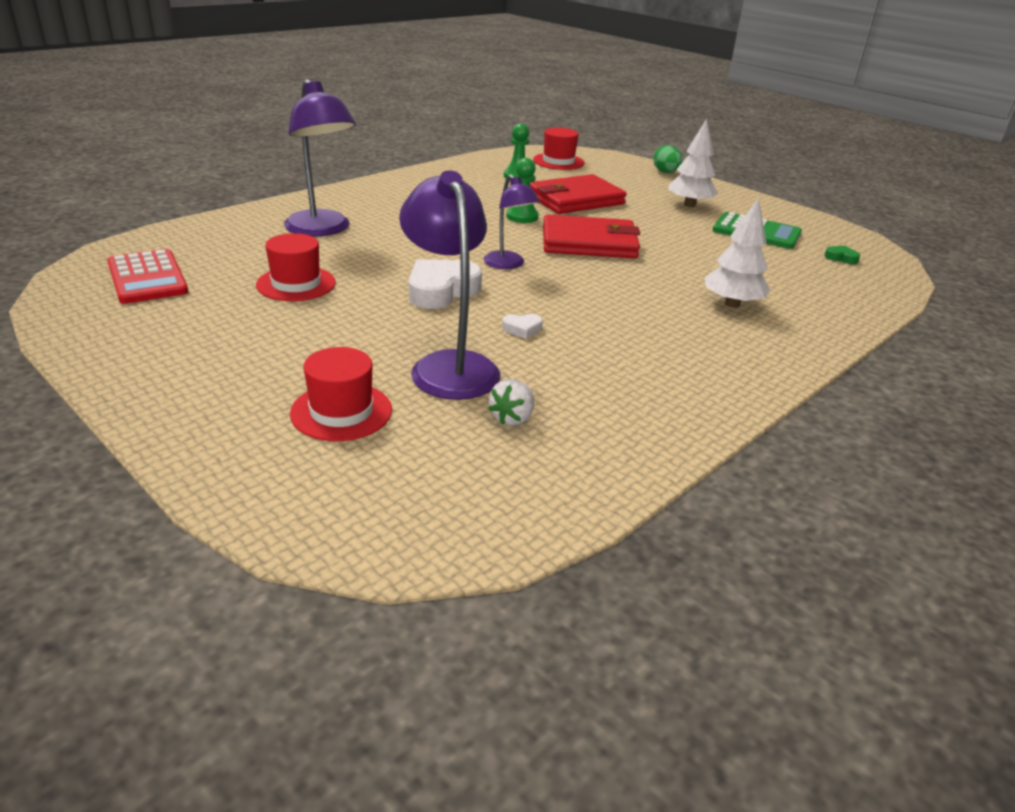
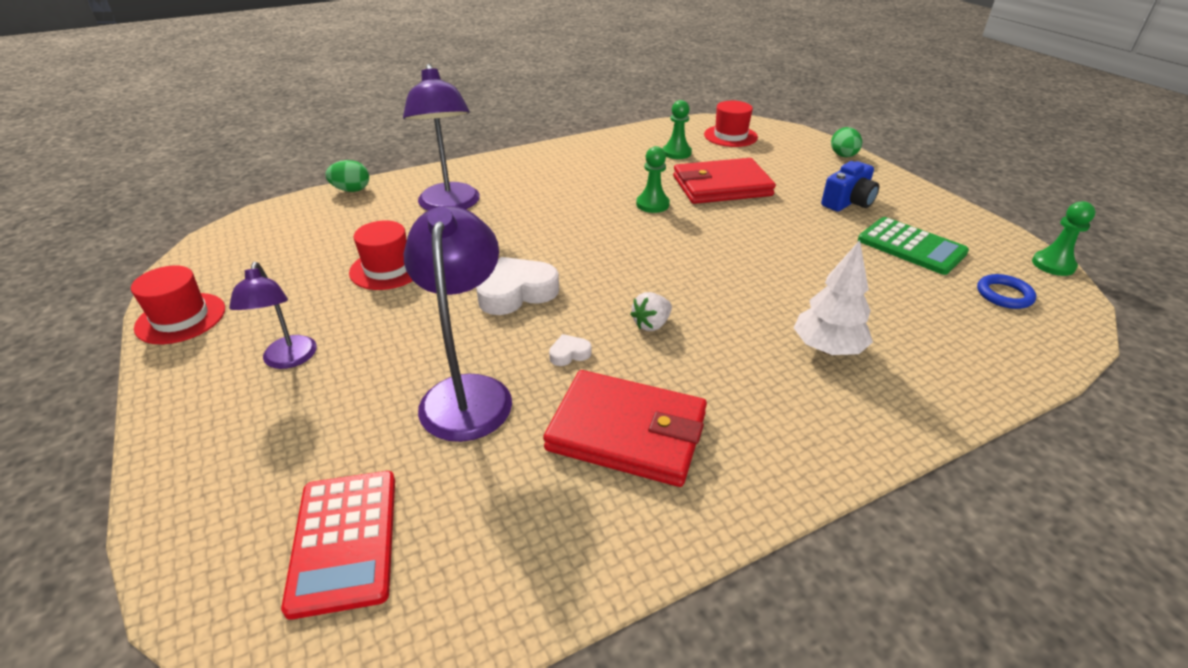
camera: 20 degrees right, 5 degrees up
(147, 278) = (268, 248): red calculator -> red calculator (344, 540)
(202, 223) = (351, 190): none -> green egg
(341, 411) = (330, 436): red hat -> red hat (181, 318)
(508, 264) = (603, 265): purple lamp -> purple lamp (288, 360)
(512, 418) = (489, 476): white strawberry -> white strawberry (651, 324)
(522, 329) = (569, 354): white heart -> white heart turned 150 degrees clockwise
(589, 243) = (705, 245): red wallet -> red wallet (627, 432)
(689, 205) = (848, 202): white tree -> blue camera
(841, 258) = (1004, 295): green heart -> blue ring
(865, 236) = (1053, 265): none -> green pawn

